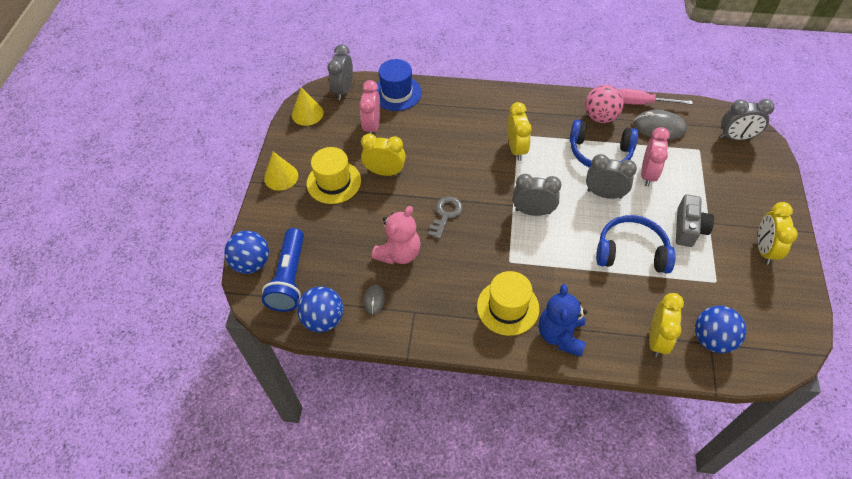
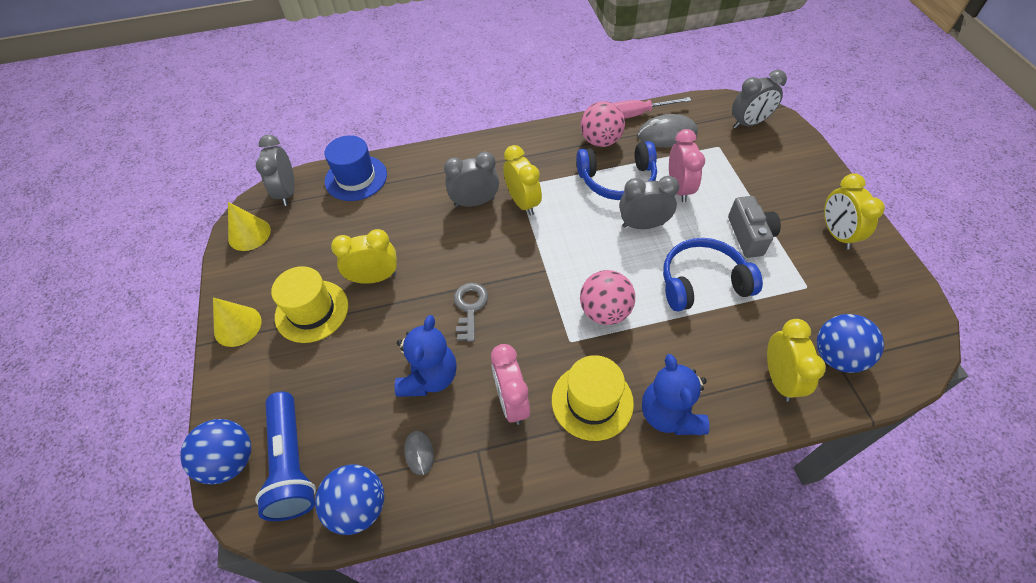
camera: 20 degrees left, 0 degrees up
(372, 126) = (339, 226): pink clock -> pink clock (511, 402)
(399, 253) = (429, 377): pink teddy bear -> blue teddy bear
(533, 211) = (572, 270): grey clock -> grey clock (475, 202)
(544, 249) = (604, 311): none -> pink ball

